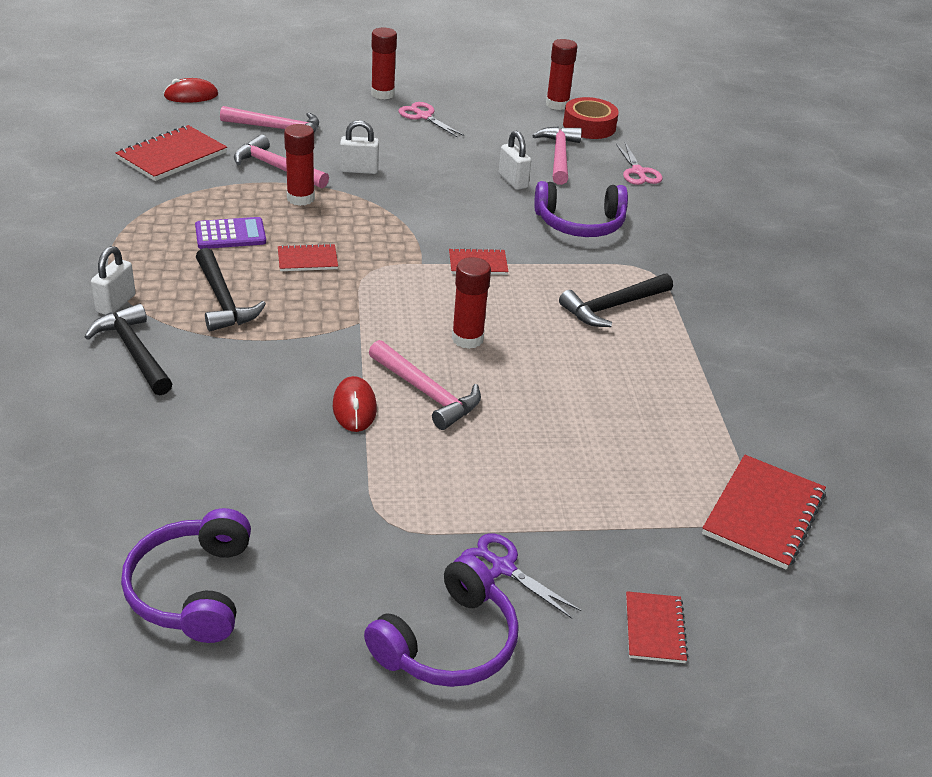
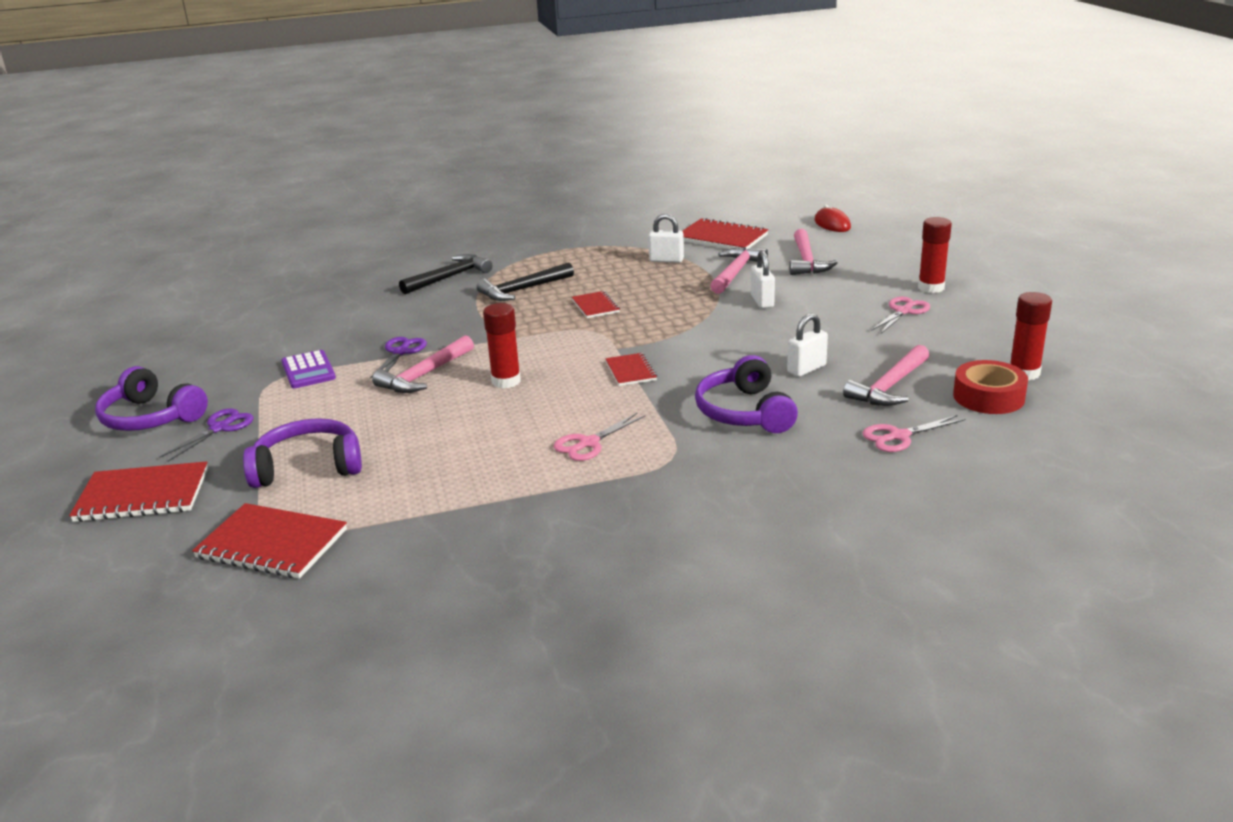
camera: 85 degrees right, 10 degrees down
(116, 303) = (504, 262): white padlock -> white padlock (666, 260)
(192, 589) = (216, 336): purple headphones -> purple headphones (308, 467)
(230, 234) = (616, 276): purple calculator -> purple calculator (308, 370)
(300, 198) = (691, 288): red glue stick -> none
(354, 407) = (400, 352): red mouse -> purple scissors
(559, 156) = (889, 387): pink hammer -> pink hammer turned 135 degrees clockwise
(612, 307) = (589, 443): black hammer -> pink scissors
(654, 629) = (142, 495): red notebook -> red notebook, size x1.75

